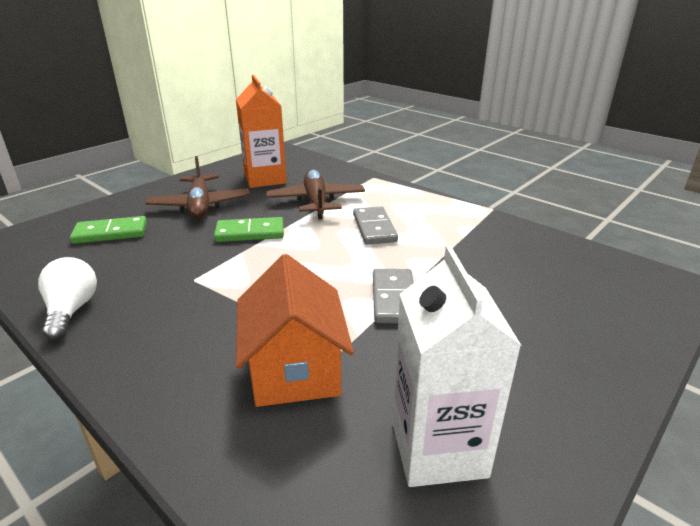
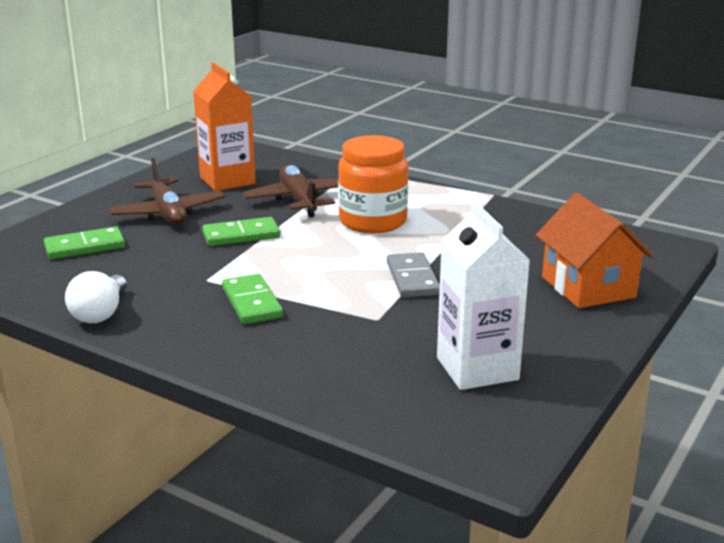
camera: 10 degrees left, 5 degrees down
(71, 311) = (100, 313): white light bulb -> white light bulb turned 150 degrees counterclockwise
(221, 312) = (251, 302): none -> green domino
(295, 369) = (342, 334): orange house -> orange house (588, 287)
(374, 228) = (373, 221): grey domino -> orange jar

